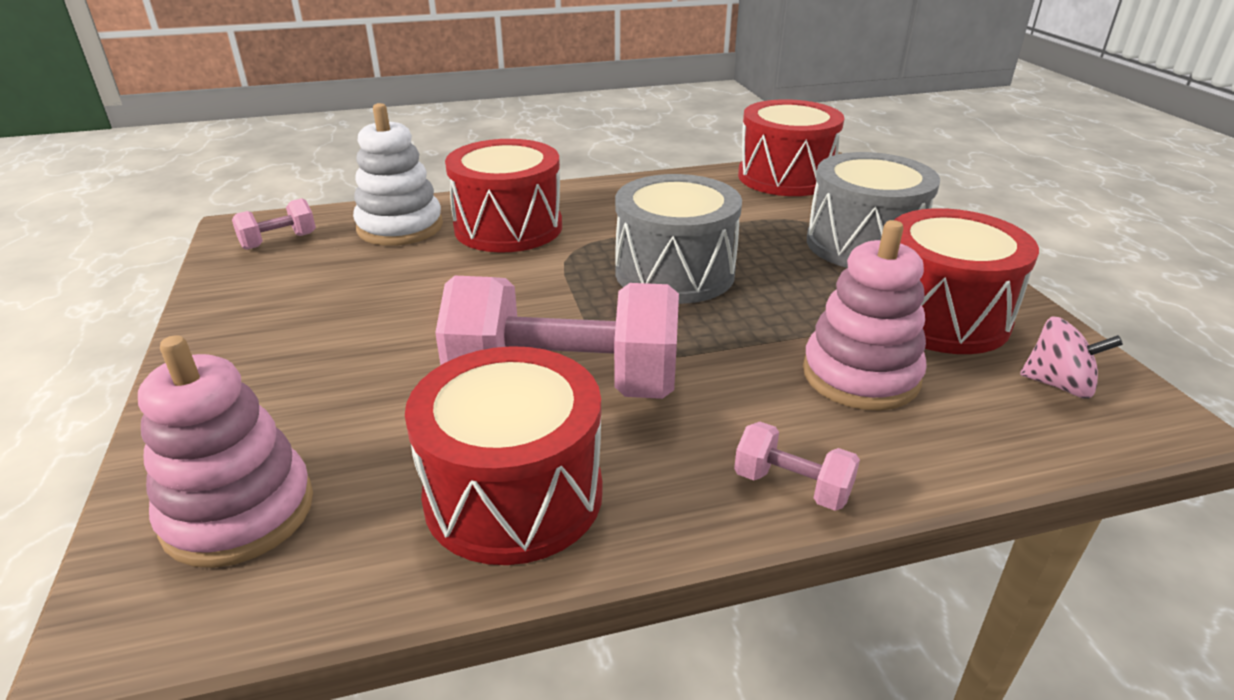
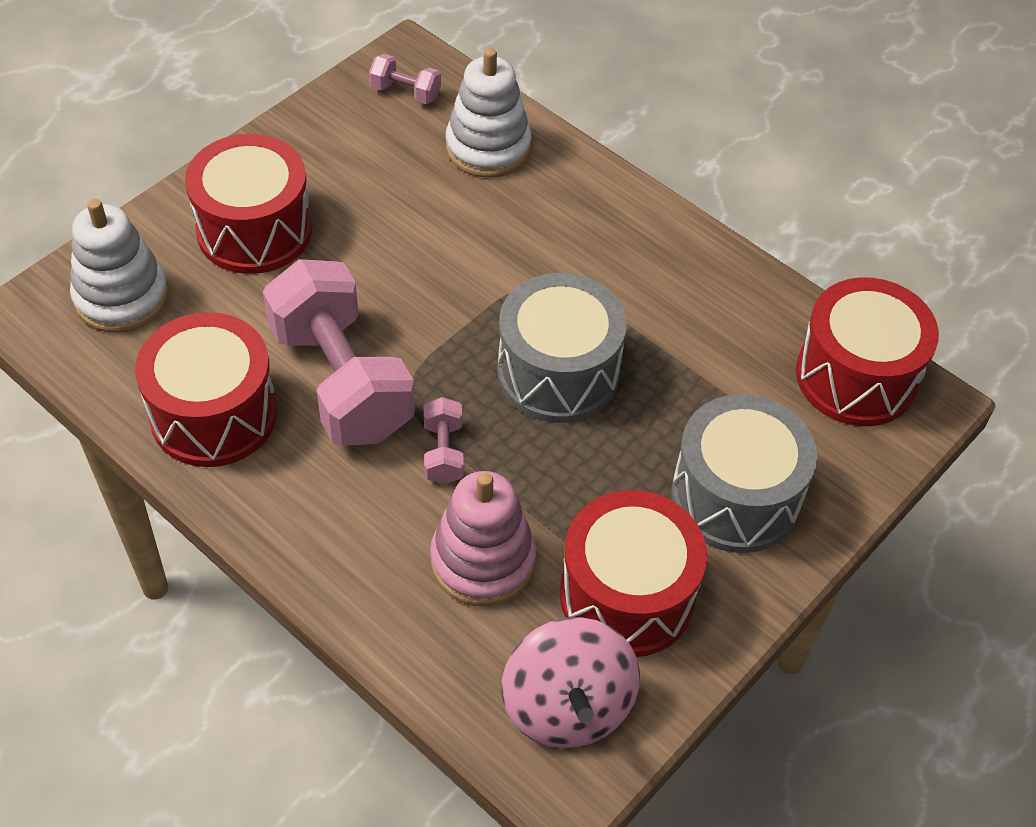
camera: 55 degrees right, 20 degrees up
(239, 512) = (121, 297): pink stacking toy -> white stacking toy
(508, 227) = (547, 217): red drum -> red drum (254, 230)
(792, 486) = (314, 558): pink dumbbell -> pink dumbbell (443, 452)
(1058, 385) = (567, 705): pink spinning top -> pink spinning top, size x1.66

